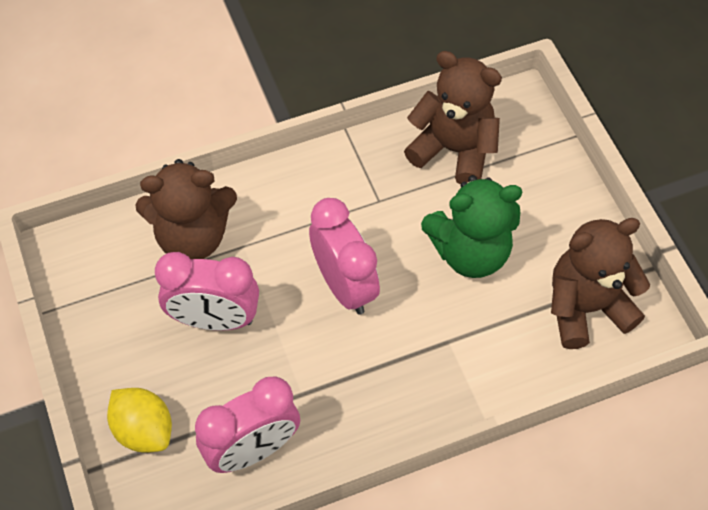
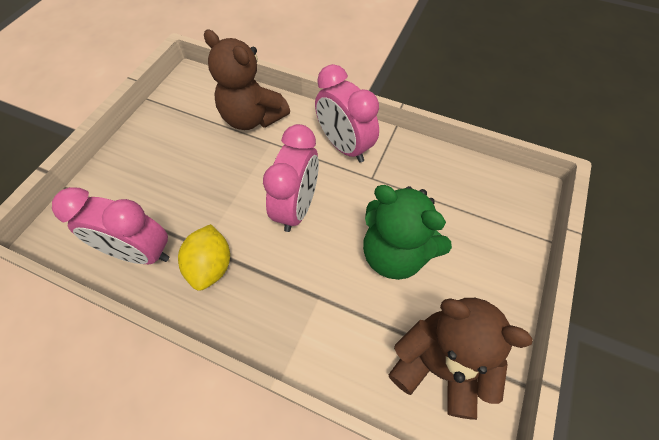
camera: 45 degrees right, 0 degrees up
(144, 430) = (110, 191): yellow lemon -> yellow lemon (211, 266)
(214, 319) = (211, 166): pink clock -> pink clock (344, 146)
(453, 150) = (451, 185): brown teddy bear -> none

